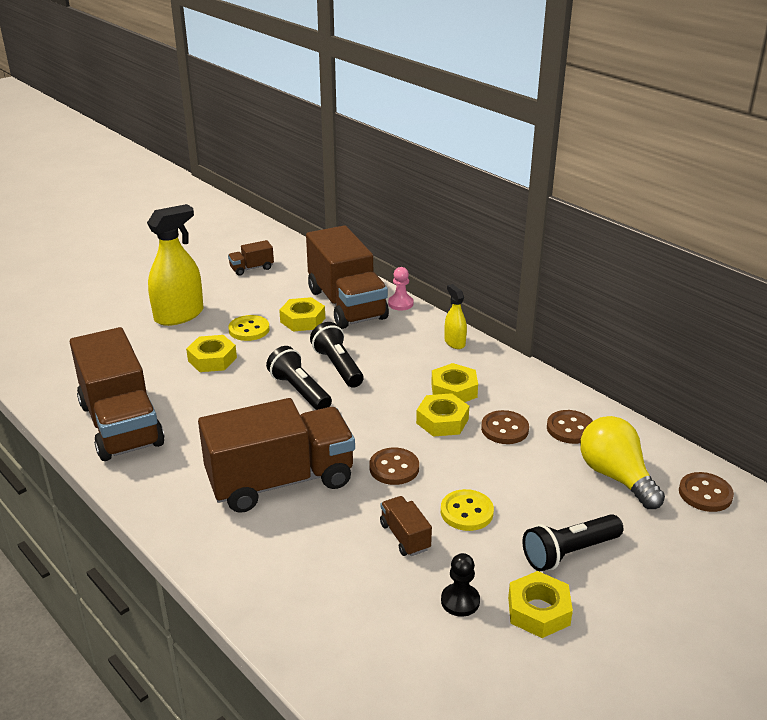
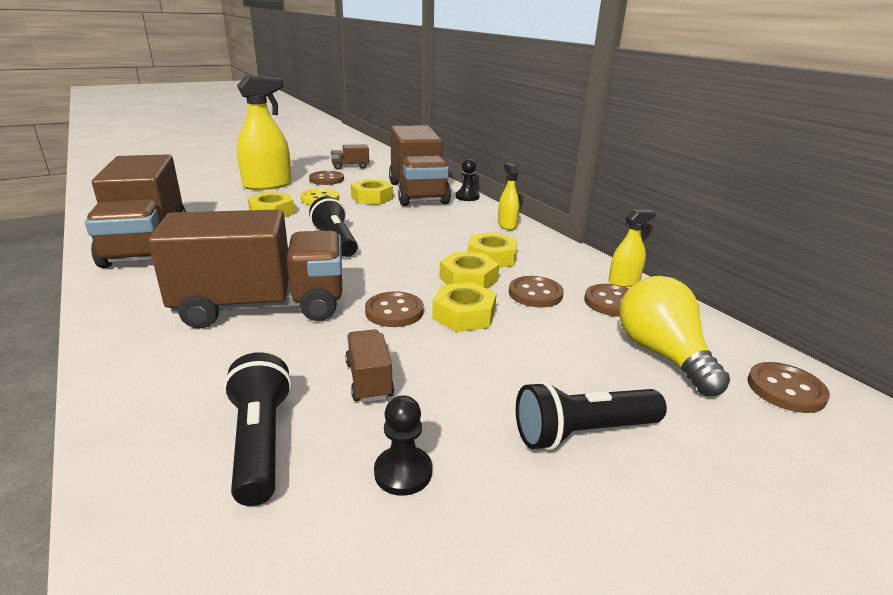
camera: 10 degrees right, 5 degrees down
(238, 296) = (326, 179): none -> brown button
(338, 366) = (384, 229): black flashlight -> black flashlight (260, 442)
(400, 304) = (467, 197): pink pawn -> black pawn
(466, 512) = (459, 365): yellow button -> none
(538, 611) = (516, 508): yellow nut -> yellow nut (464, 315)
(576, 403) = (624, 282): none -> yellow spray bottle

